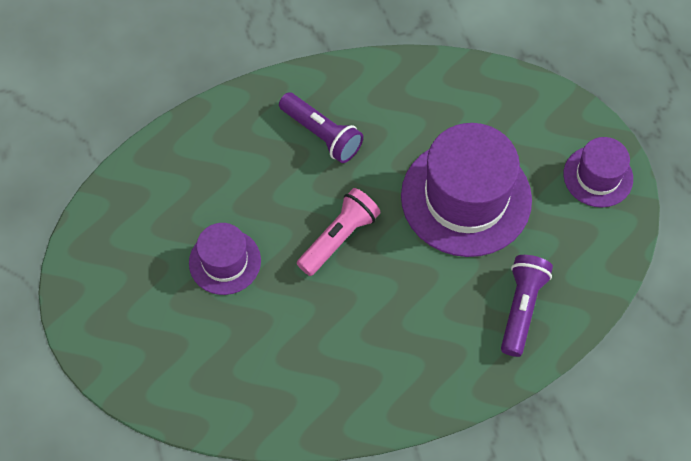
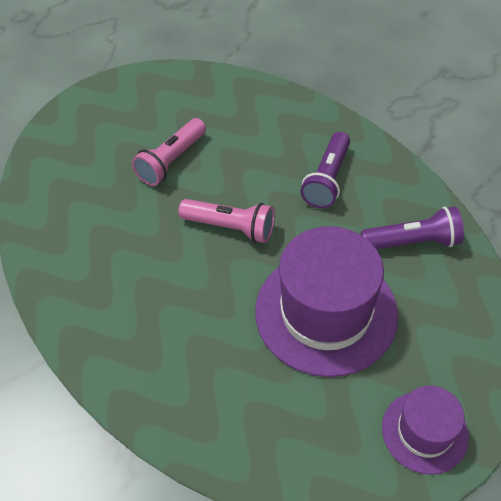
camera: 70 degrees right, 10 degrees down
(225, 261) = (171, 161): purple hat -> pink flashlight
(521, 308) = (225, 405): purple flashlight -> purple flashlight (413, 242)

